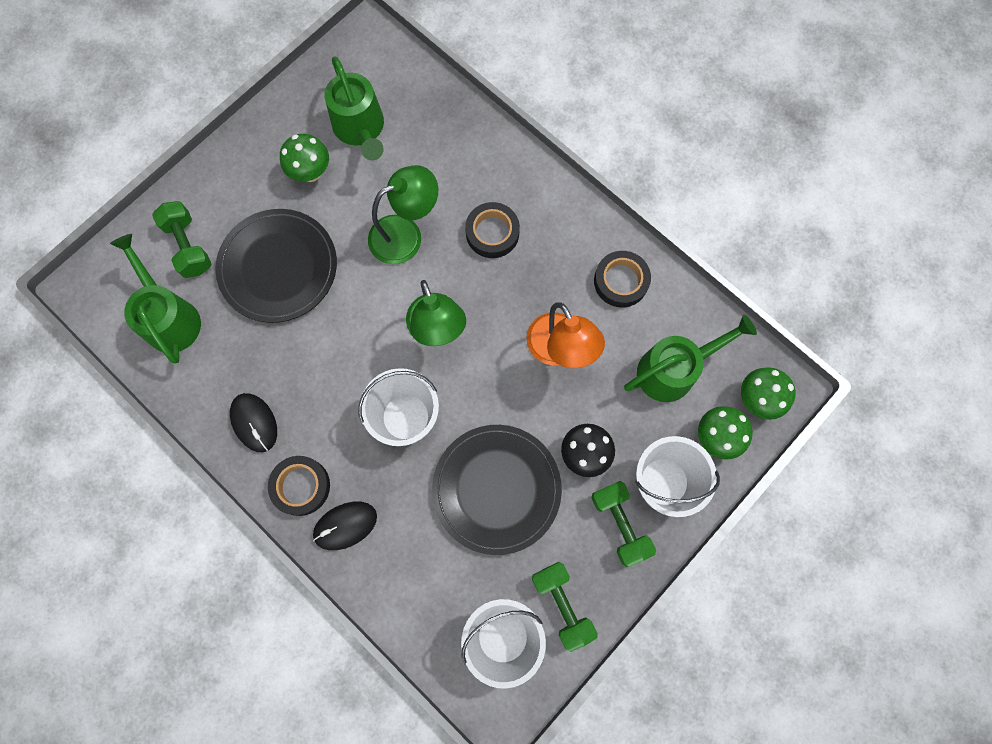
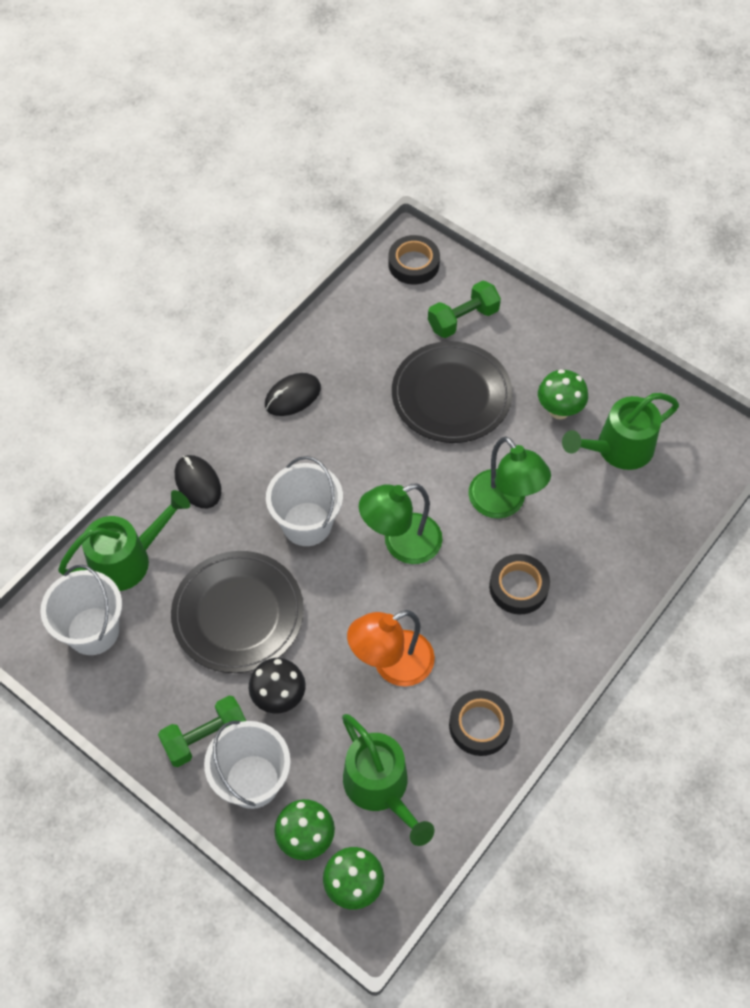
camera: 85 degrees right, 15 degrees down
(169, 317) = (390, 315): green watering can -> green watering can (128, 559)
(301, 486) = (234, 442): black tape -> black tape (413, 264)
(562, 604) = (123, 684): green dumbbell -> none

